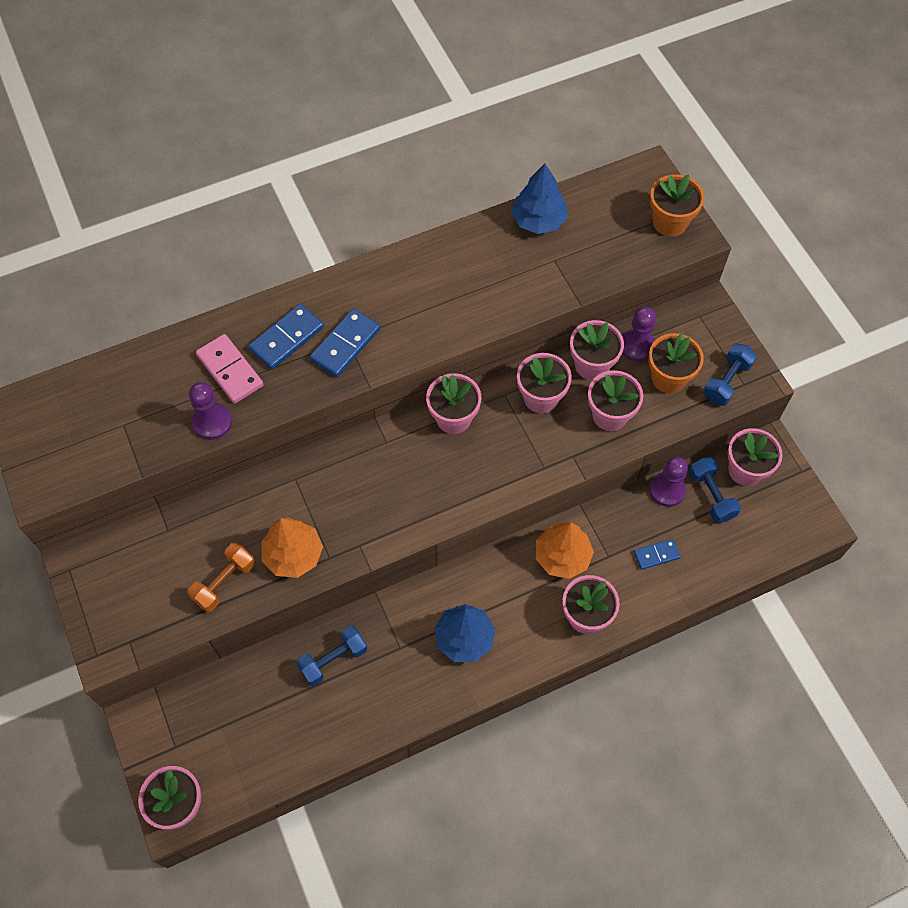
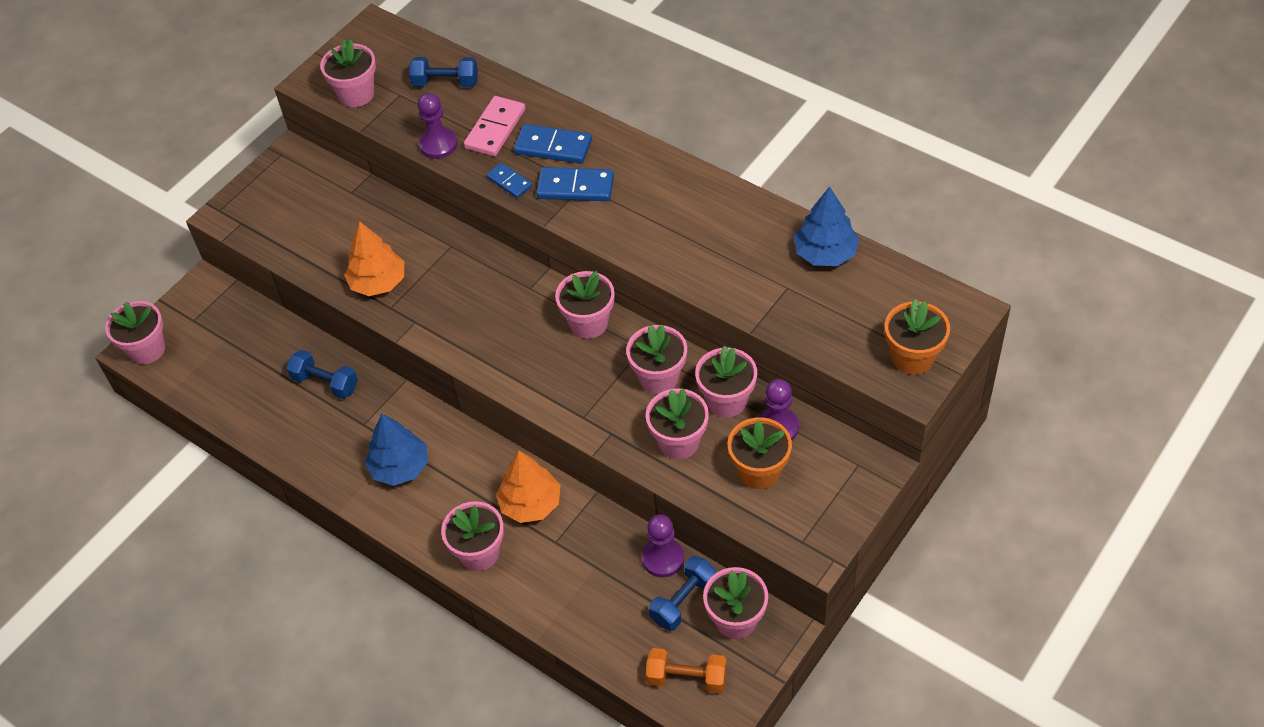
camera: 65 degrees right, 10 degrees down
(91, 459) = (356, 94): none -> pink flower pot
(224, 582) = (326, 252): orange dumbbell -> orange dumbbell (687, 678)
(656, 555) = (582, 582): blue domino -> blue domino (509, 182)
(726, 381) = (793, 524): blue dumbbell -> blue dumbbell (446, 83)

